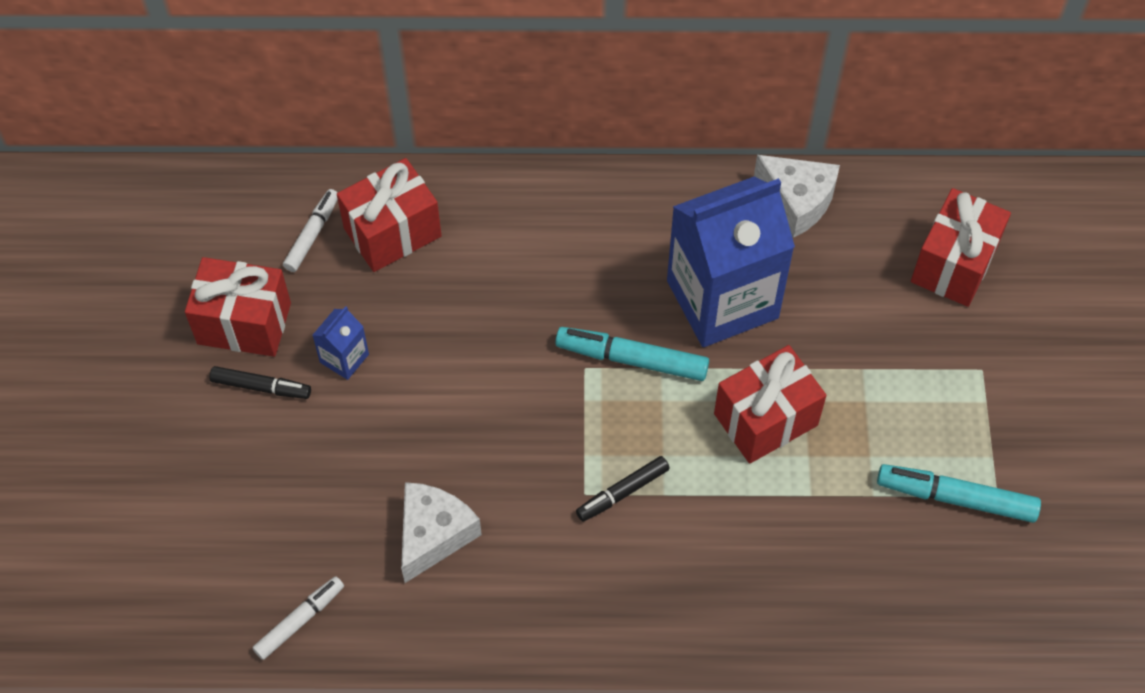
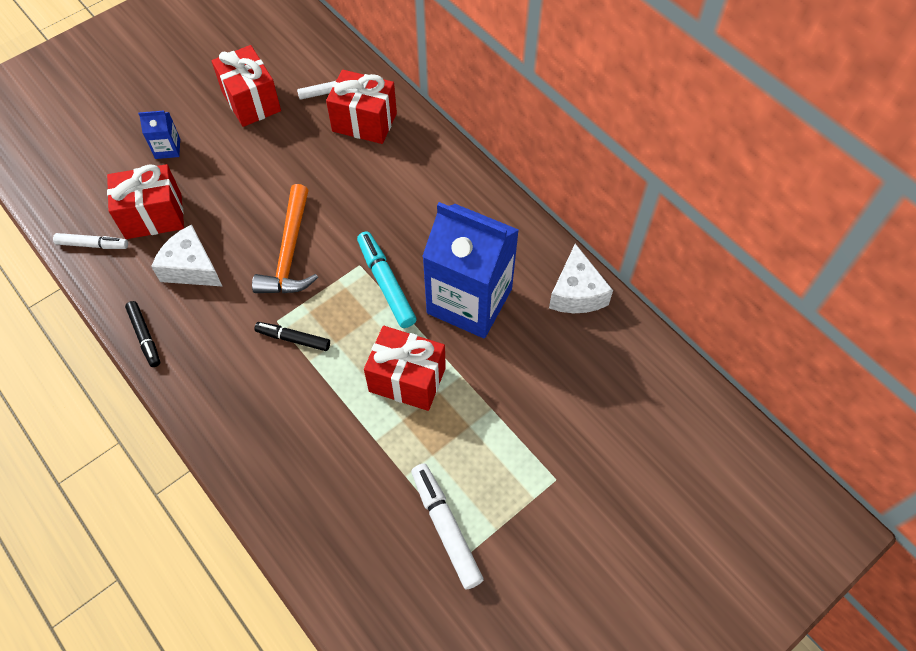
camera: 50 degrees right, 0 degrees up
(261, 387) = (219, 134): black marker -> black marker (145, 336)
(344, 358) = (267, 155): blue carton -> blue carton (167, 148)
(433, 535) = (191, 268): white cheese -> white cheese turned 135 degrees counterclockwise
(505, 424) = (290, 252): none -> orange hammer
(954, 264) = (618, 409): red gift -> red gift (153, 216)
(956, 498) = (446, 527): turquoise marker -> white marker

